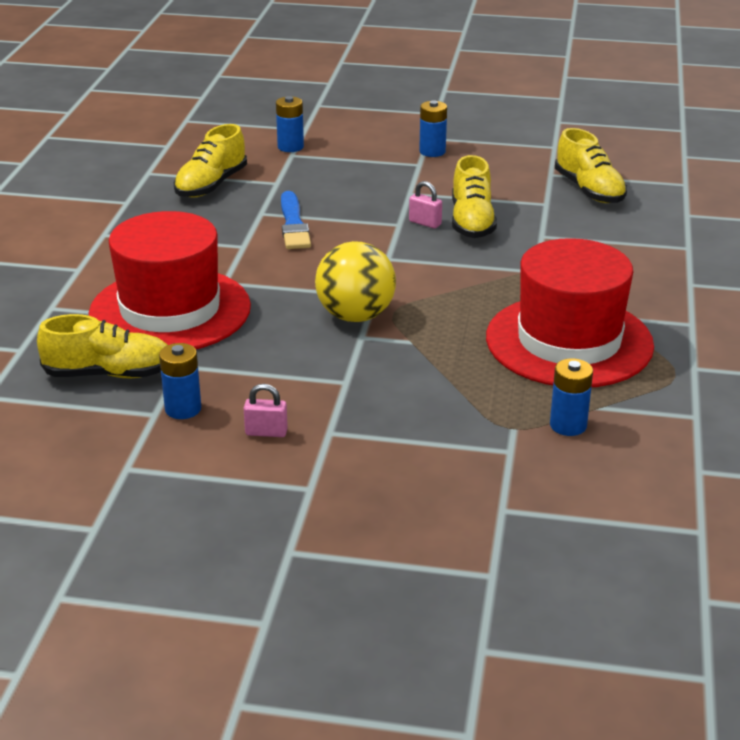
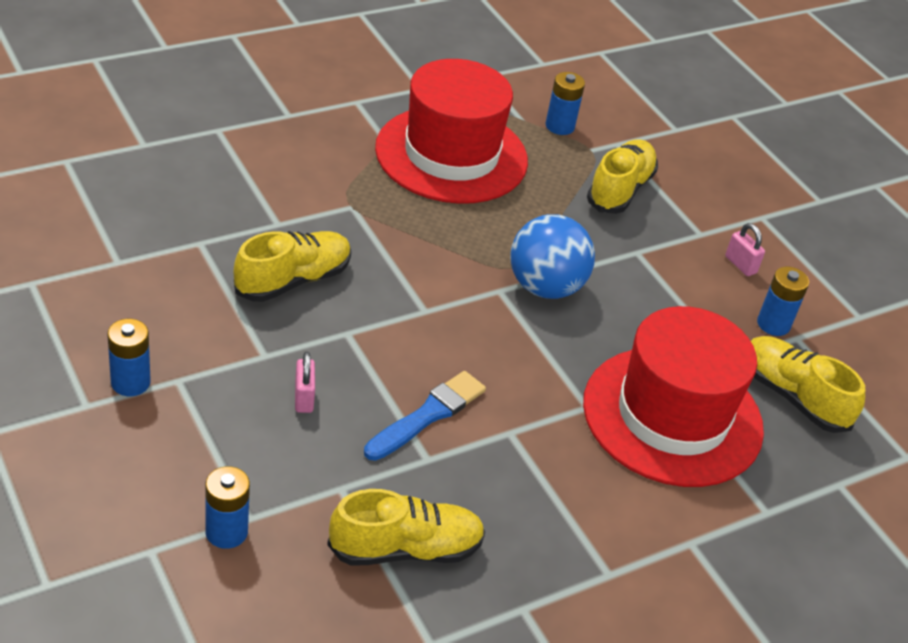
camera: 135 degrees left, 10 degrees up
(355, 316) = (545, 287): yellow ball -> blue ball
(425, 223) = (327, 313): pink padlock -> pink padlock (304, 398)
(589, 190) = (139, 221): yellow shoe -> yellow shoe (620, 190)

